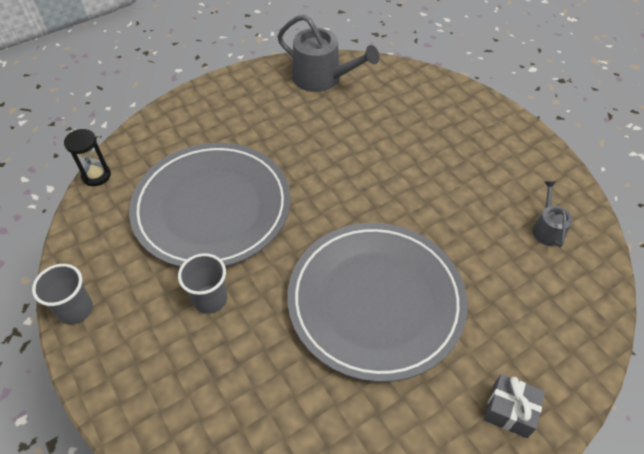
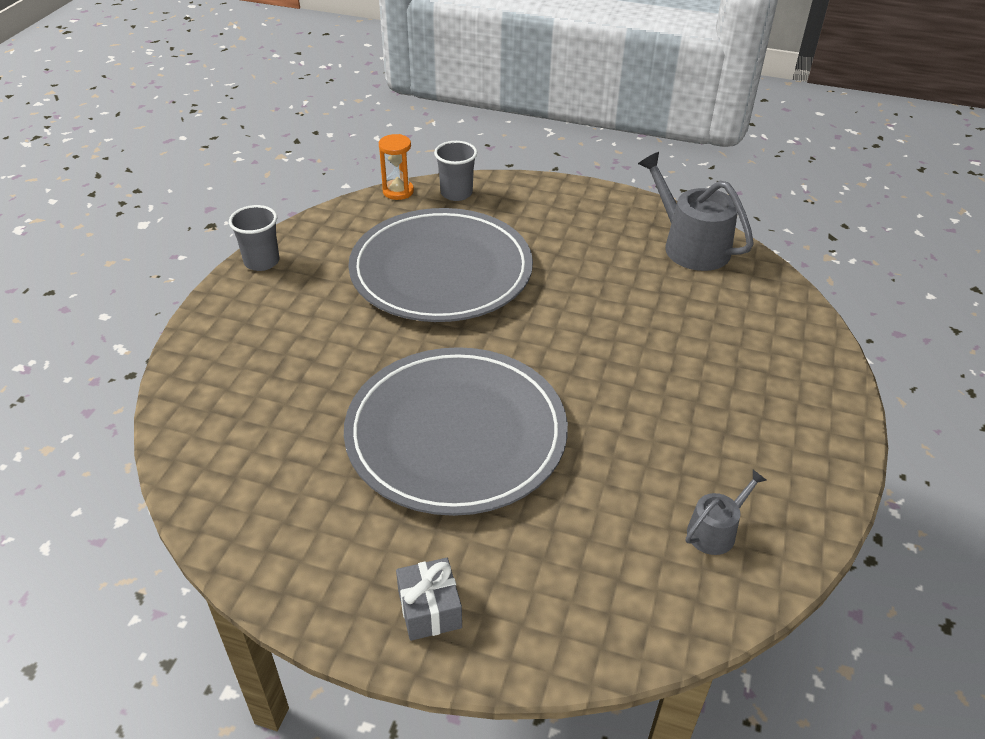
camera: 50 degrees right, 10 degrees down
(96, 175) = (398, 191): black hourglass -> orange hourglass
(210, 299) = (345, 326): grey cup -> grey cup (456, 193)
(322, 78) = (690, 246): grey watering can -> grey watering can turned 150 degrees clockwise

